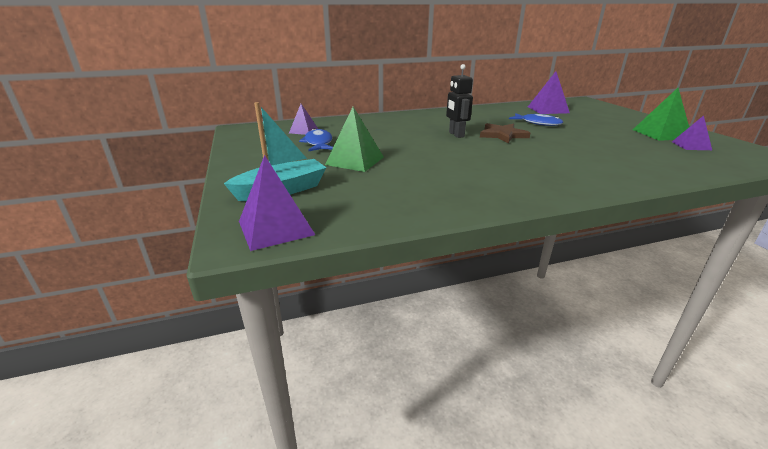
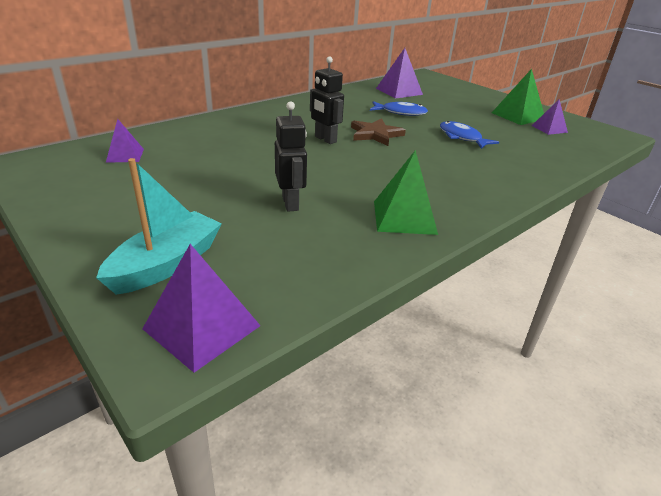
camera: 25 degrees left, 5 degrees up
(318, 143) = (162, 175): blue fish -> blue fish (462, 137)
(355, 160) = (231, 198): green pyramid -> green pyramid (404, 217)
(396, 169) = (291, 203): none -> black robot

